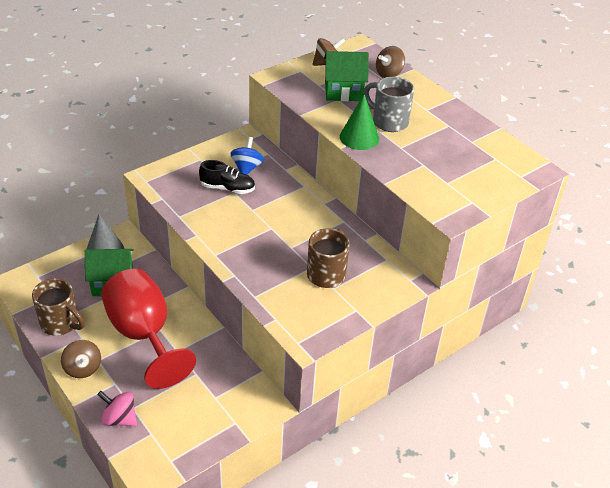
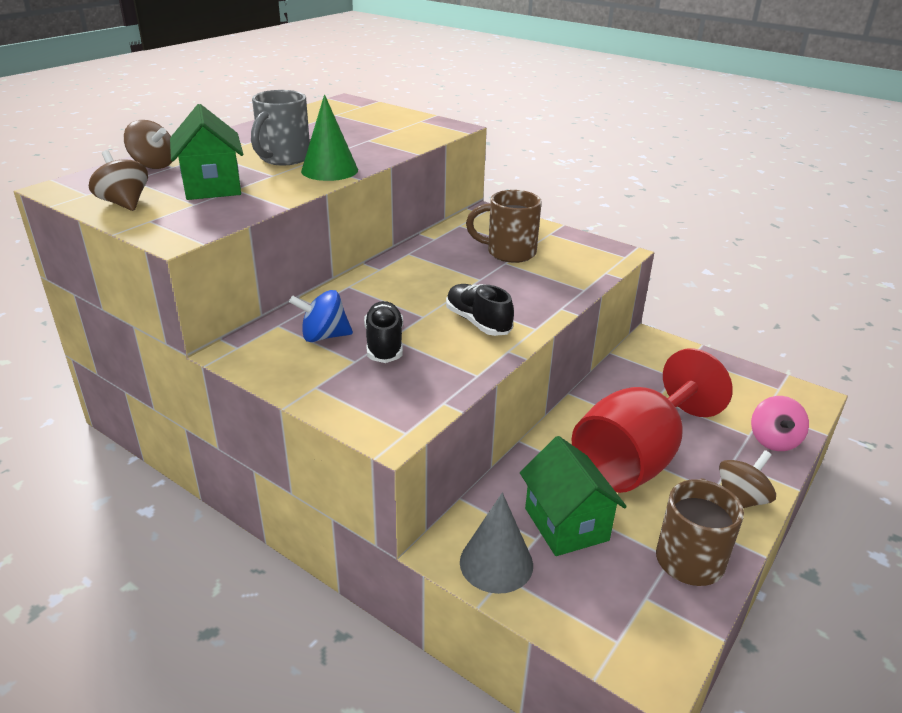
camera: 105 degrees left, 10 degrees down
(234, 231) = (478, 322): none -> black shoe

